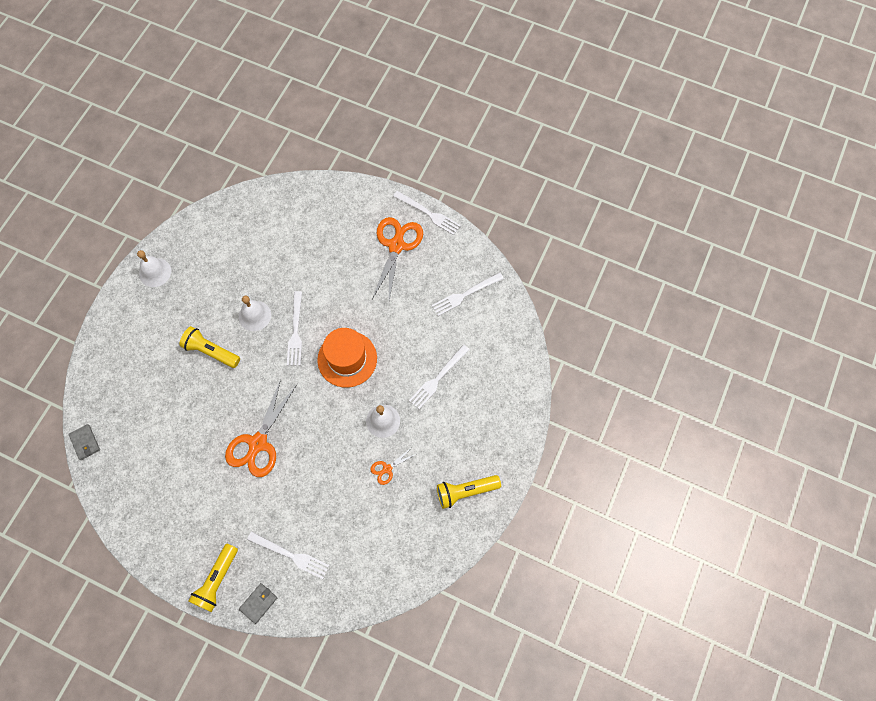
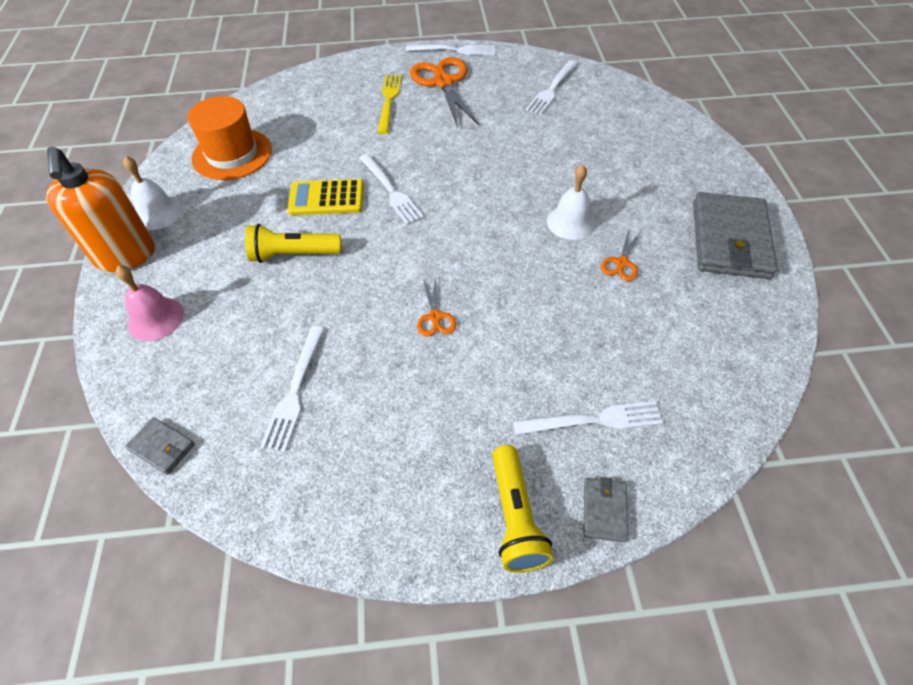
camera: 30 degrees left, 15 degrees down
(118, 356) = (155, 318): none -> pink bell
(123, 299) = (125, 256): none -> orange soap dispenser
(254, 316) = (326, 198): white bell -> yellow calculator
(258, 443) = (435, 317): orange scissors -> orange scissors, size x0.48
(347, 245) = (389, 101): none -> yellow fork
(347, 359) = (475, 188): orange hat -> orange hat (232, 154)
(438, 378) = (593, 160): white fork -> white fork (295, 391)
(465, 491) = (730, 240): yellow flashlight -> grey wallet

